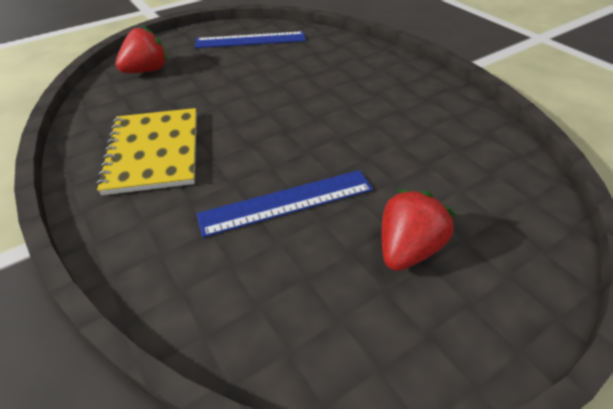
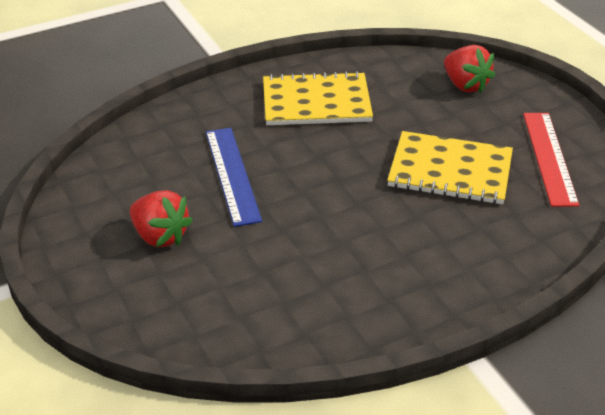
camera: 95 degrees right, 5 degrees down
(250, 40) = (549, 157): blue ruler -> red ruler
(268, 76) = (450, 170): none -> yellow notebook

